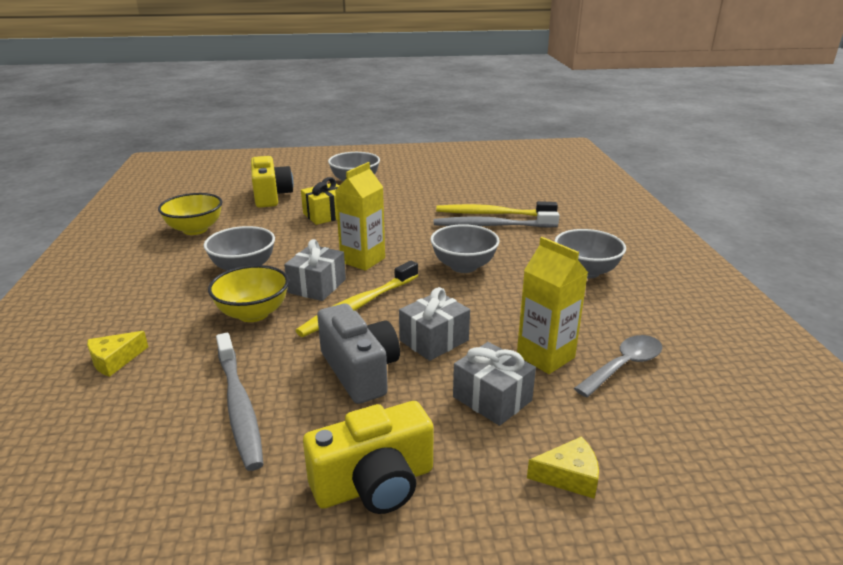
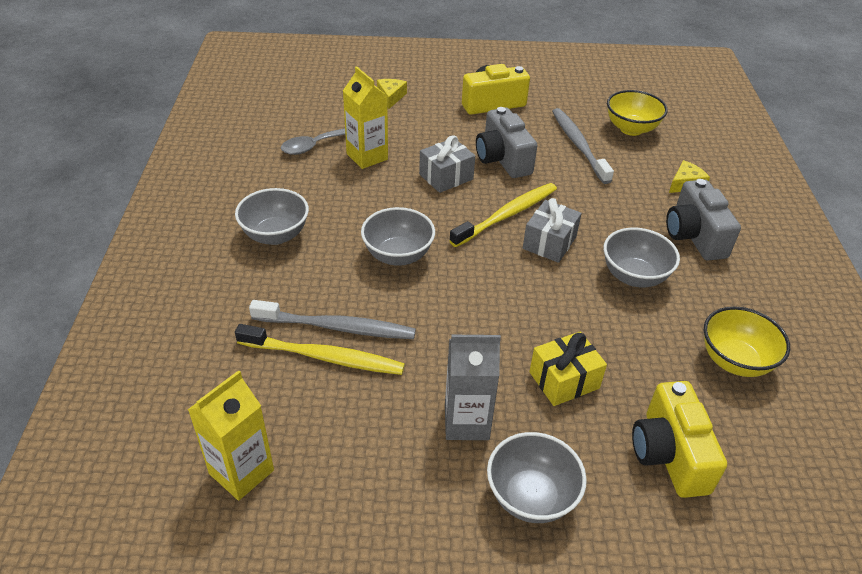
camera: 175 degrees left, 15 degrees up
(156, 303) = (694, 236): none -> grey camera
(253, 313) = (599, 216): yellow bowl -> yellow bowl (631, 129)
(362, 260) = (506, 276): yellow carton -> yellow carton (241, 472)
(391, 198) = (466, 422): none -> grey carton
(492, 398) = (416, 134): grey gift -> none
(569, 476) = (391, 97): yellow cheese -> yellow cheese turned 90 degrees clockwise

